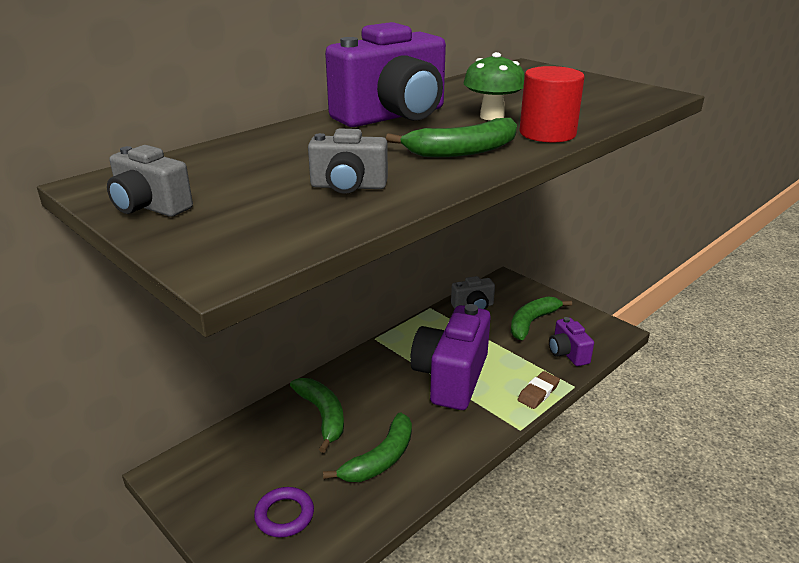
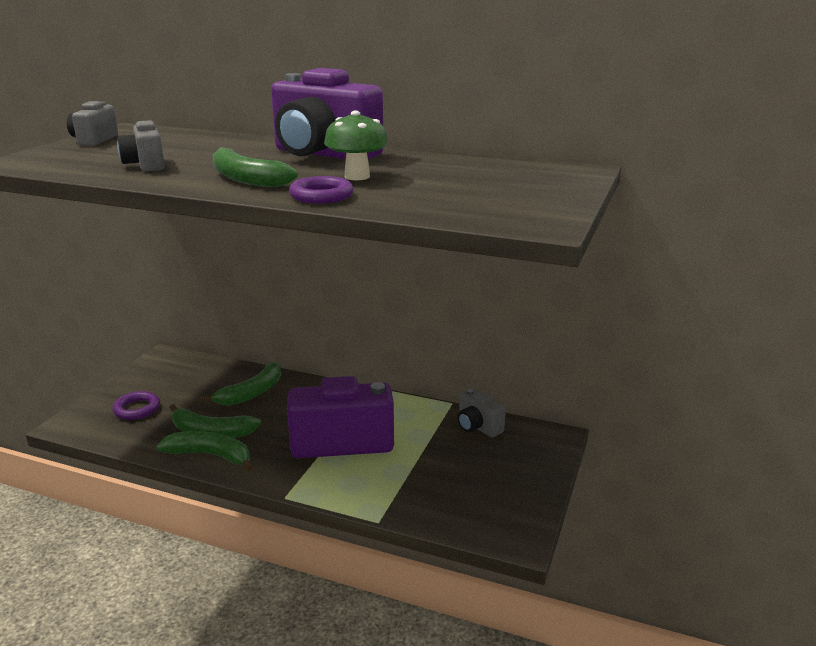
camera: 65 degrees right, 5 degrees down
(532, 322) = (481, 471): green banana -> green banana (210, 455)
(538, 393) = (350, 498): brown eraser -> none
(547, 133) = (321, 196): red cylinder -> purple ring
(567, 353) = (438, 507): purple camera -> none

